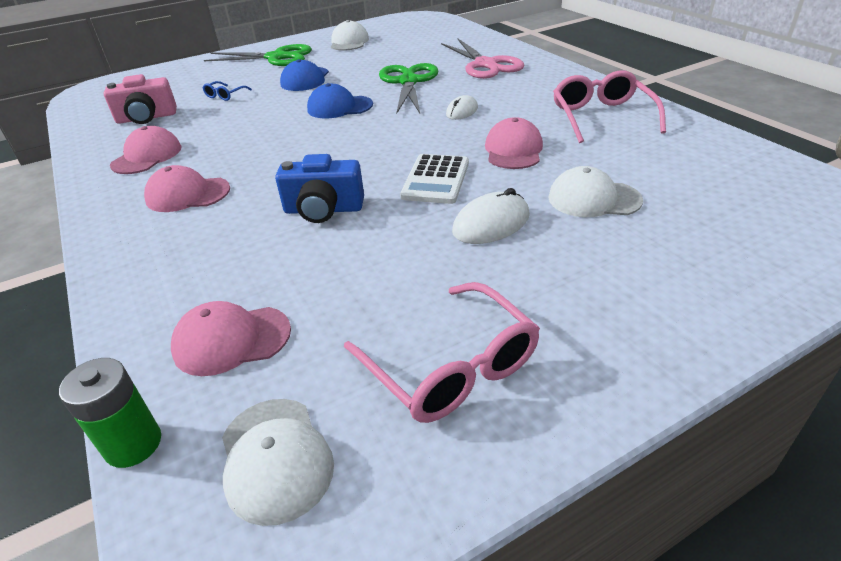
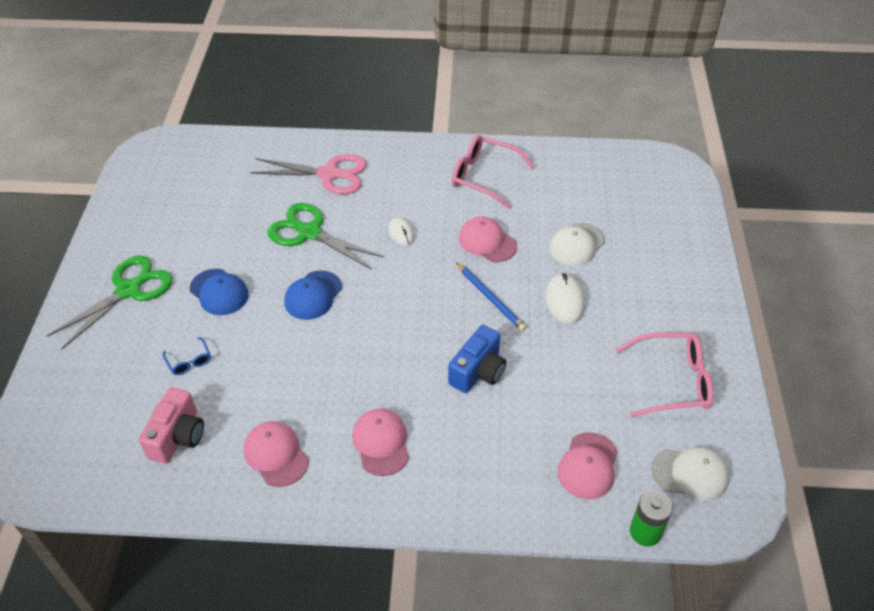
camera: 60 degrees left, 10 degrees up
(187, 194) = (381, 443): pink cap -> pink cap turned 135 degrees clockwise
(349, 42) = (156, 223): white cap -> none
(436, 180) = (490, 298): white calculator -> blue pencil

